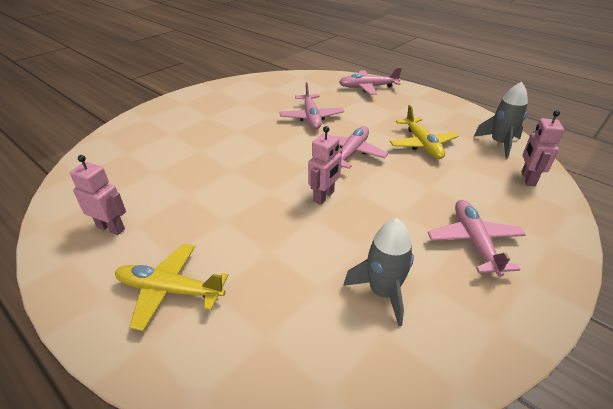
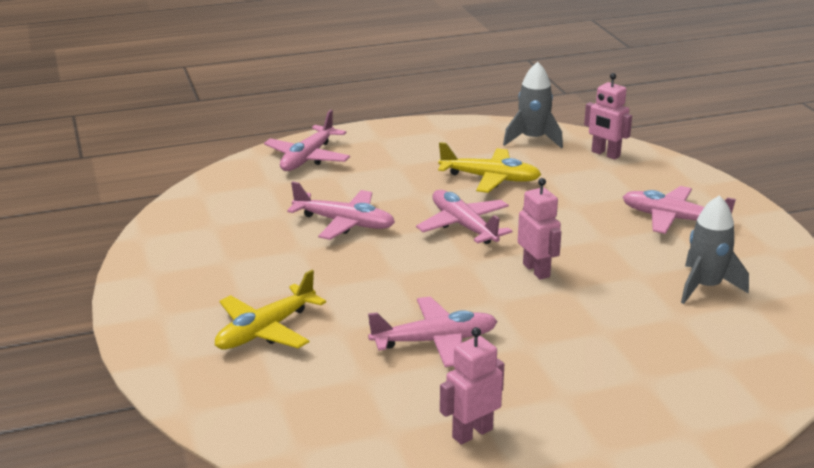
camera: 60 degrees left, 10 degrees down
(169, 290) = (622, 406): yellow plane -> yellow plane (265, 330)
(207, 183) = (435, 341): none -> pink plane

